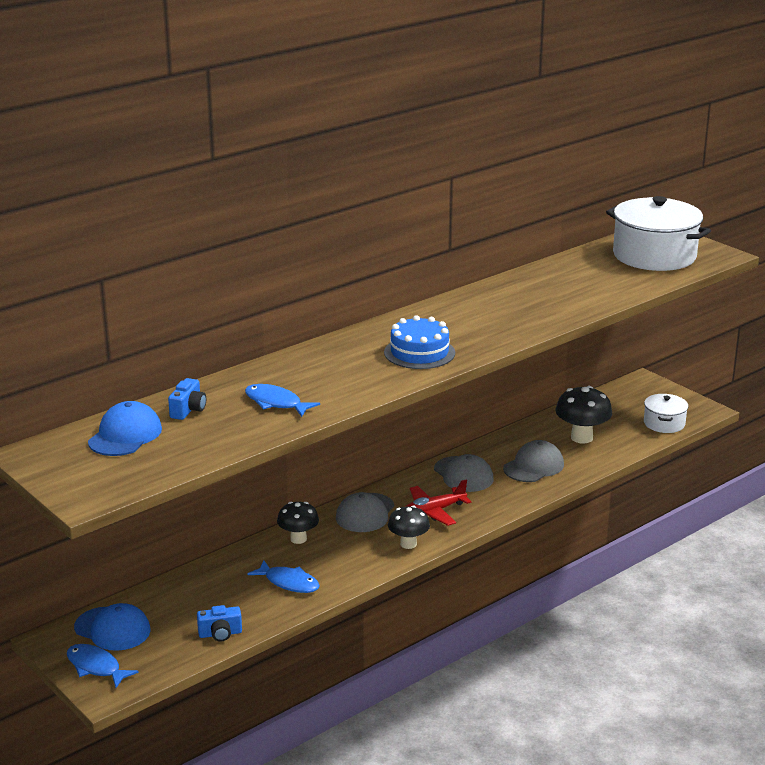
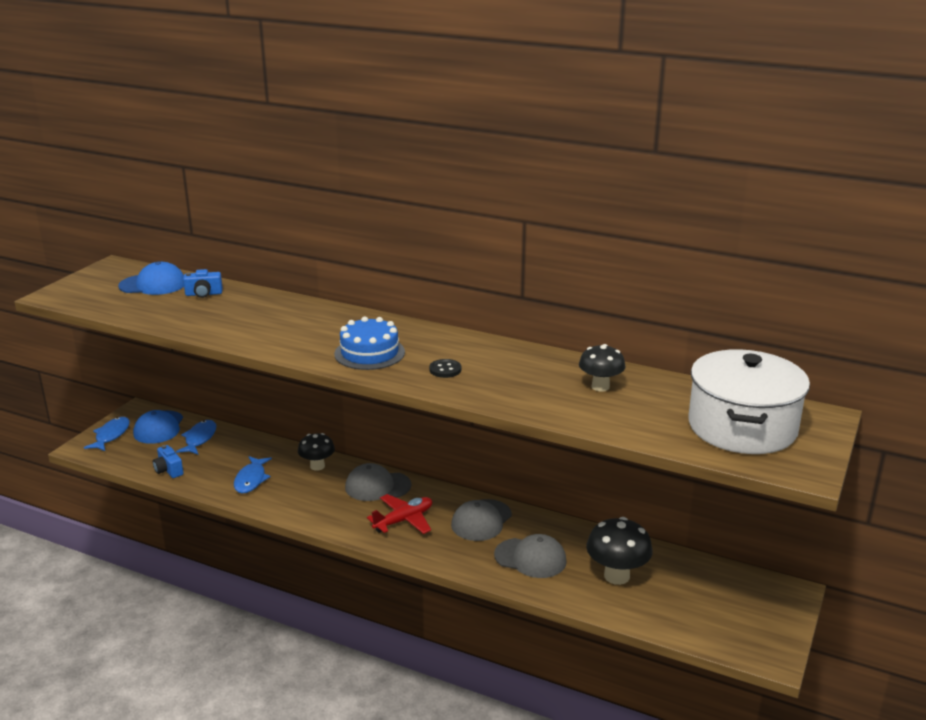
camera: 65 degrees right, 0 degrees up
(276, 403) = (233, 319): blue fish -> blue fish (199, 438)
(408, 544) = (341, 521): black mushroom -> black mushroom (600, 387)
(433, 512) = (404, 520): red plane -> red plane turned 105 degrees clockwise
(481, 329) = (445, 370): none -> black button
(664, 423) = (705, 629): white pot -> none

